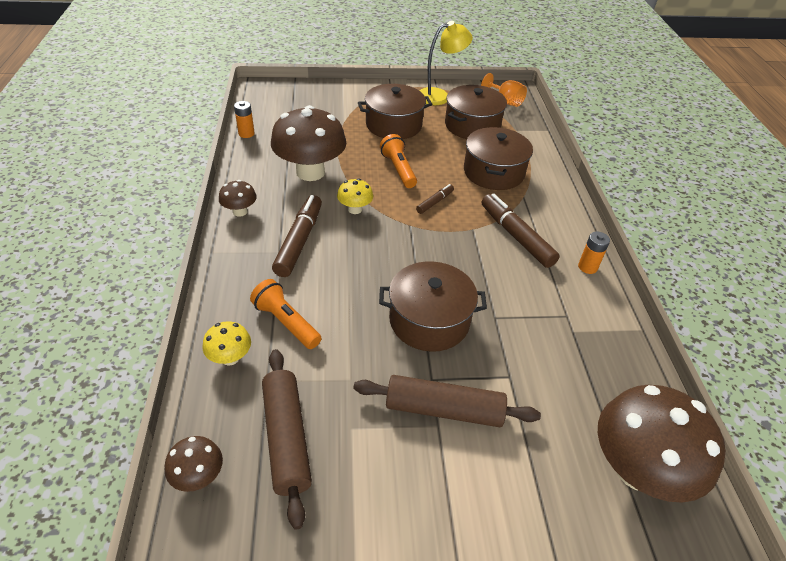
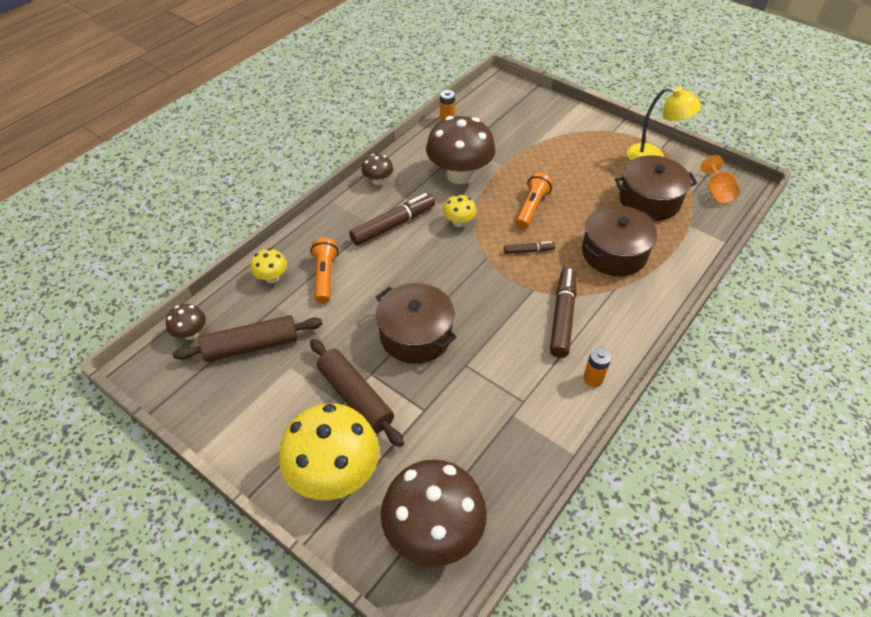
camera: 45 degrees right, 5 degrees up
(287, 438) = (251, 346): brown rolling pin -> brown rolling pin turned 45 degrees clockwise
(393, 125) = (575, 166): brown pot -> none
(509, 492) = (334, 474): none -> yellow mushroom

